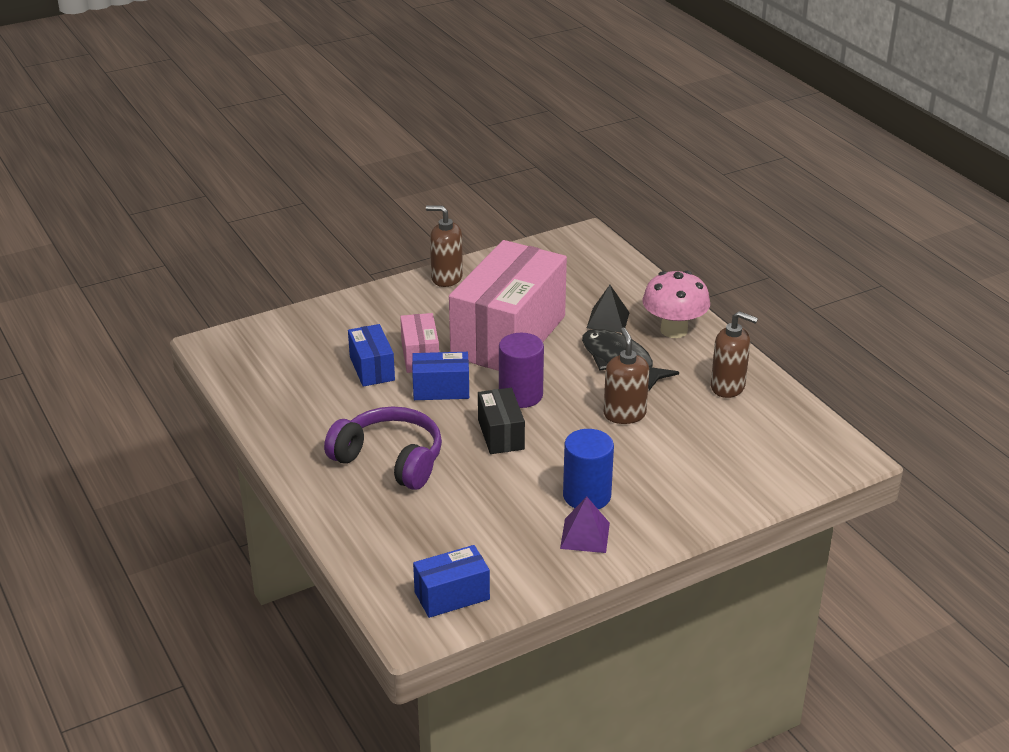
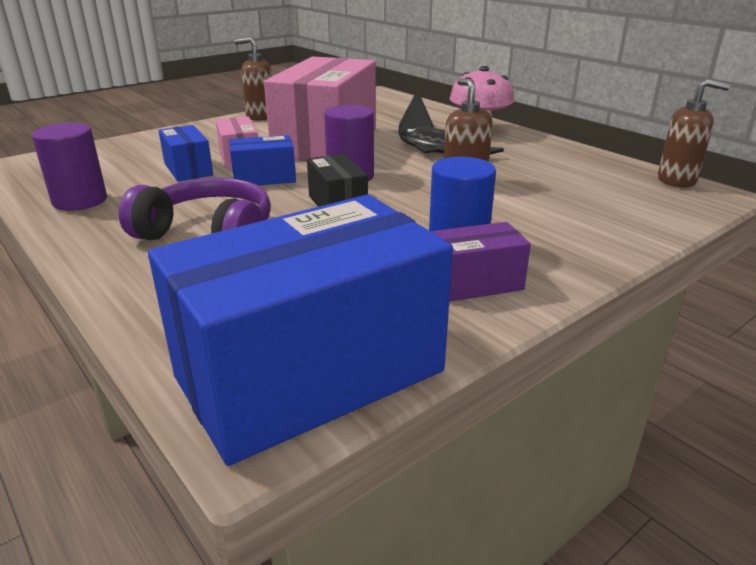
camera: 10 degrees left, 5 degrees down
(281, 405) = (80, 201): none -> purple cylinder
(452, 595) = (310, 374): blue box -> blue box, size x2.22
(585, 535) = (475, 283): purple pyramid -> purple box
(728, 387) = (553, 158): brown soap dispenser -> brown soap dispenser (677, 180)

